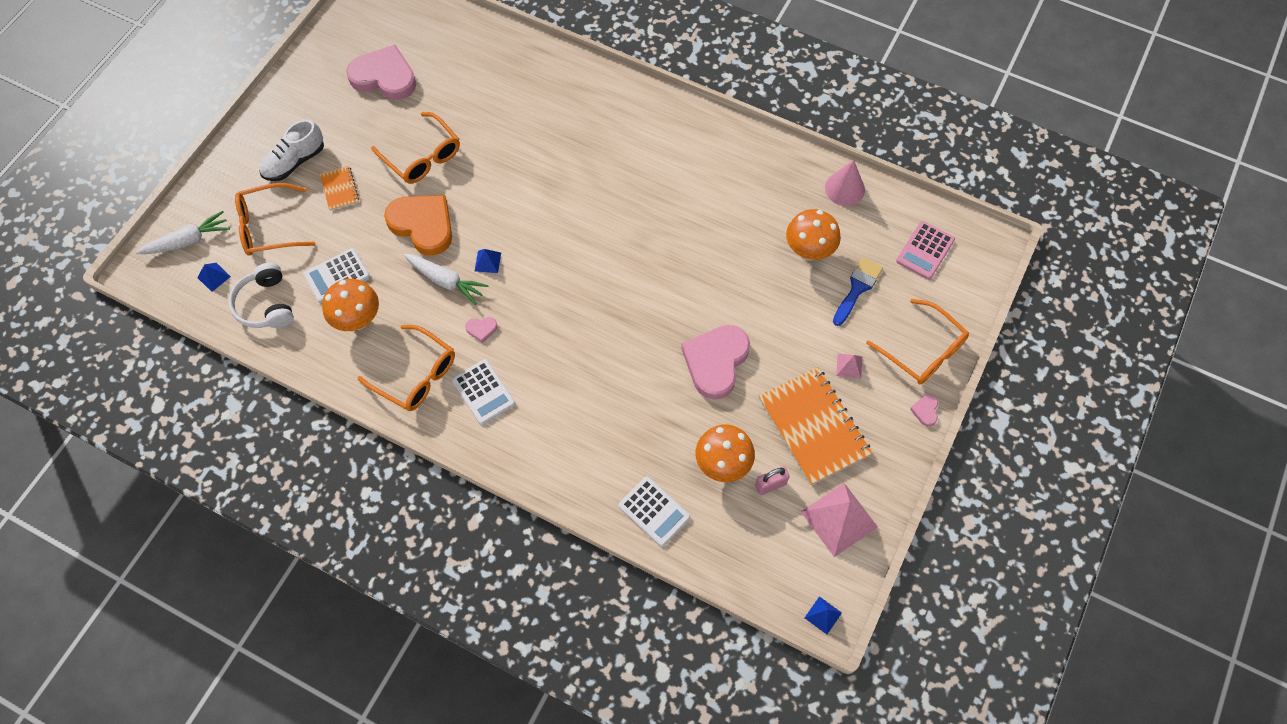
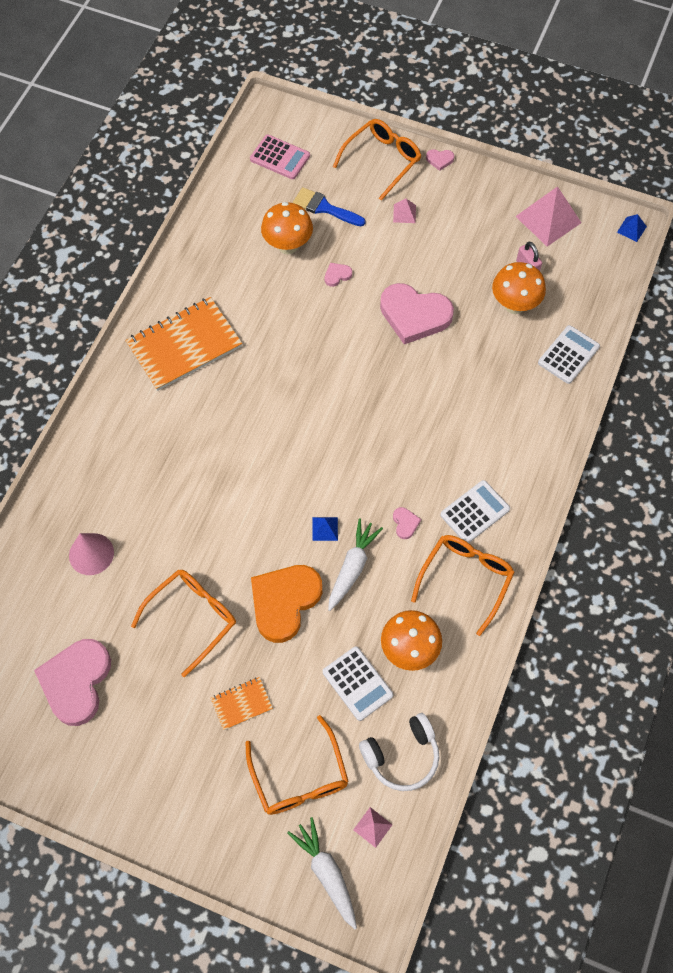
camera: 95 degrees left, 0 degrees up
(213, 277) = (372, 827): blue pyramid -> pink pyramid
(294, 162) = (205, 766): white shoe -> none
(770, 293) = (337, 275): none -> pink heart
(813, 426) = (467, 238): orange notebook -> orange notebook (184, 345)
(844, 188) = (215, 218): pink cone -> pink cone (91, 554)

